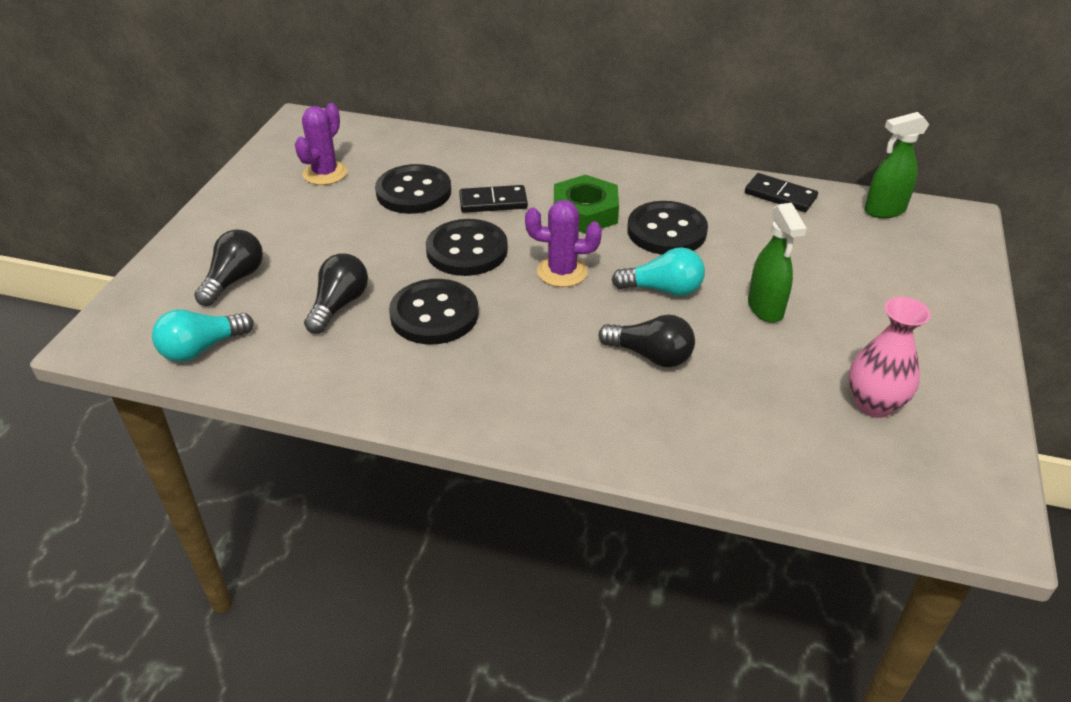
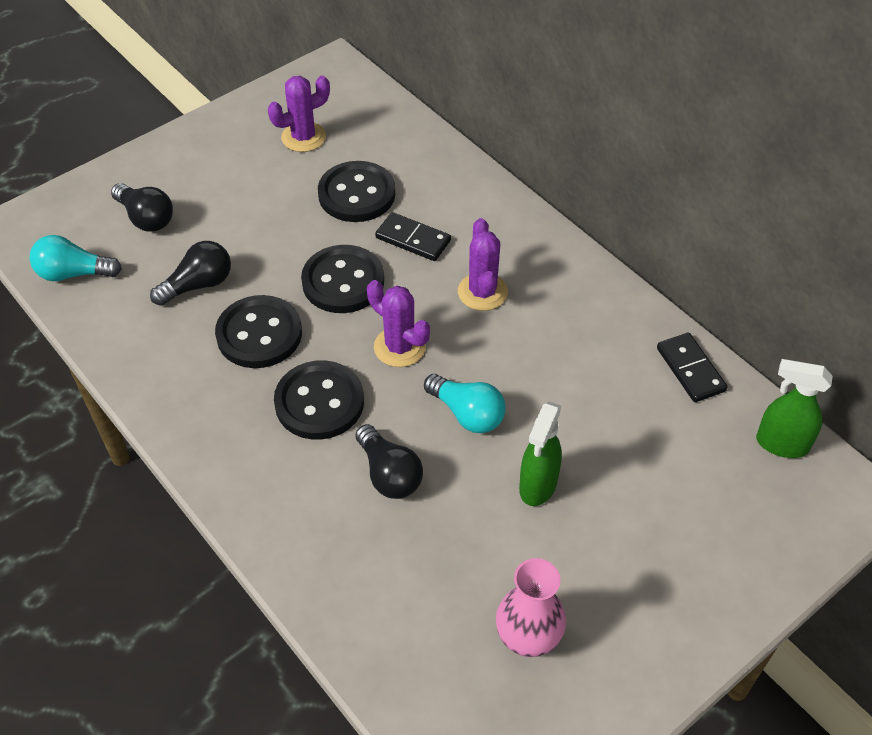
camera: 35 degrees right, 10 degrees up
(234, 280) = (146, 218): black light bulb -> black light bulb turned 75 degrees clockwise
(585, 212) = (482, 292): green nut -> purple cactus
(666, 231) = (535, 352): black button -> black button (319, 402)

